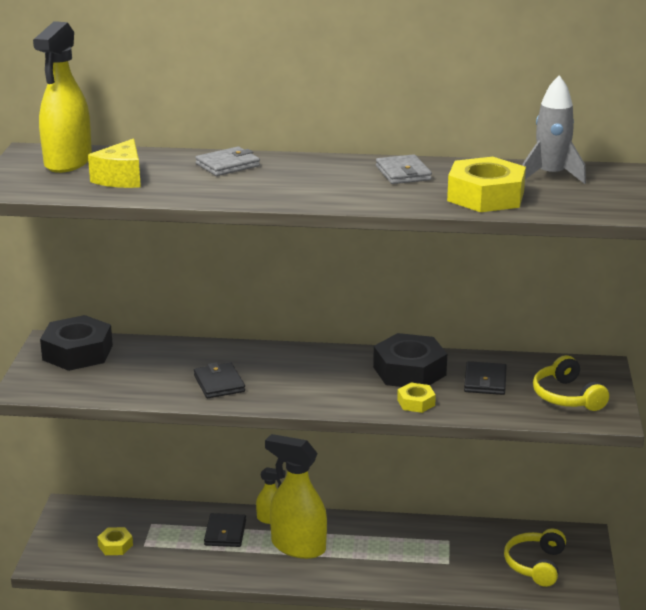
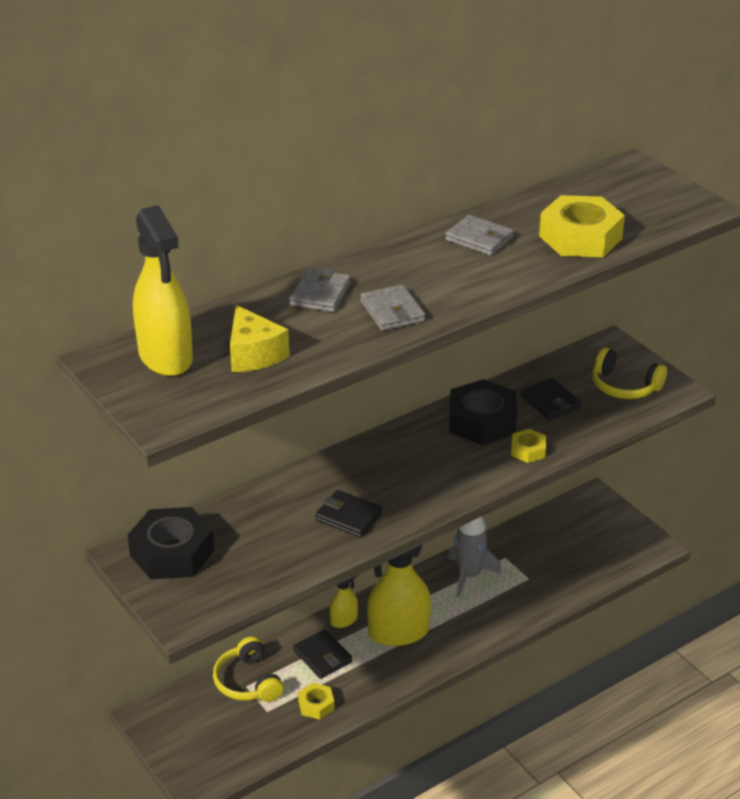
camera: 40 degrees left, 10 degrees up
(115, 545) = (242, 727): yellow nut -> yellow nut (316, 705)
(256, 189) = (392, 311): none -> grey wallet
(535, 565) = (590, 542): yellow headphones -> yellow headphones (248, 681)
(550, 175) = (590, 192): grey rocket -> grey rocket (469, 575)

